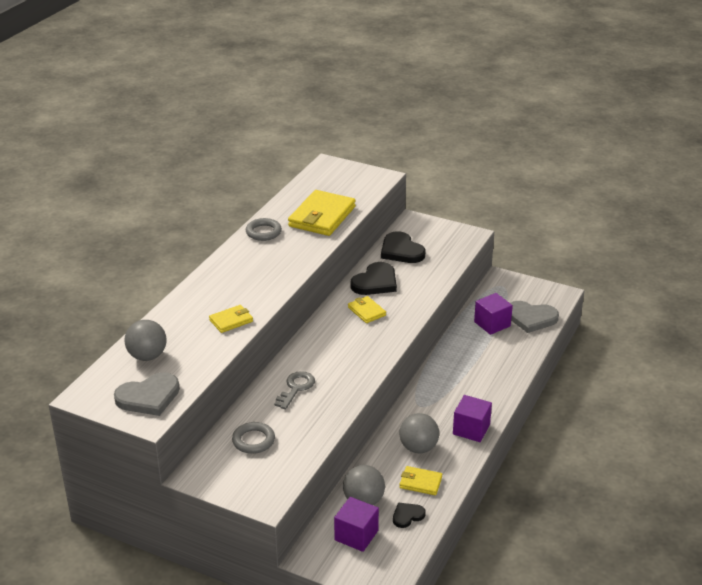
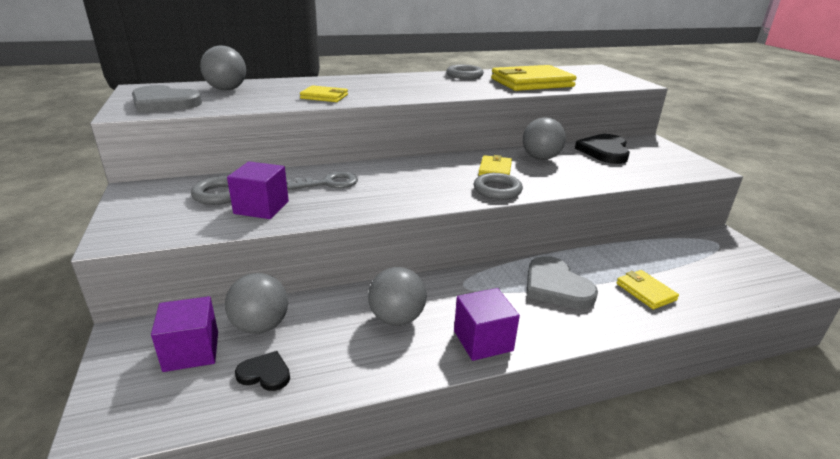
camera: 45 degrees right, 5 degrees down
(375, 282) = (540, 158): black heart -> grey ball
(394, 329) = (497, 190): none -> grey ring
(420, 482) = (339, 351): yellow wallet -> yellow wallet (645, 292)
(492, 324) = (659, 265): purple cube -> purple cube (261, 207)
(531, 318) = (722, 284): grey heart -> grey heart (556, 286)

